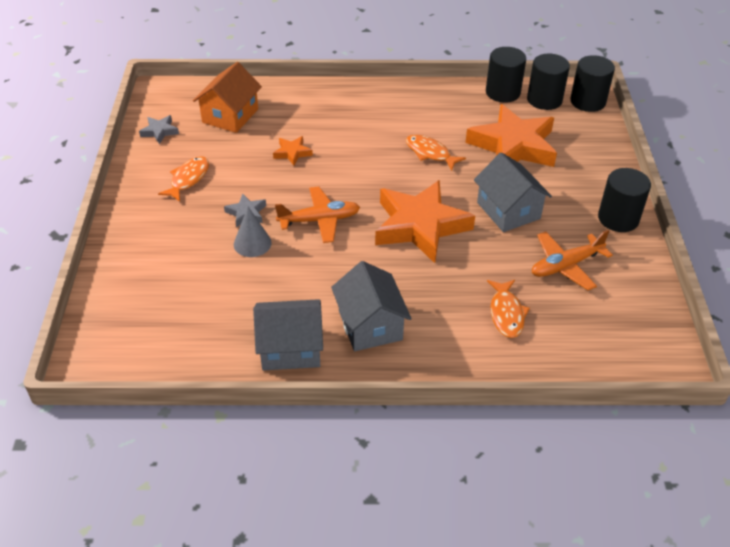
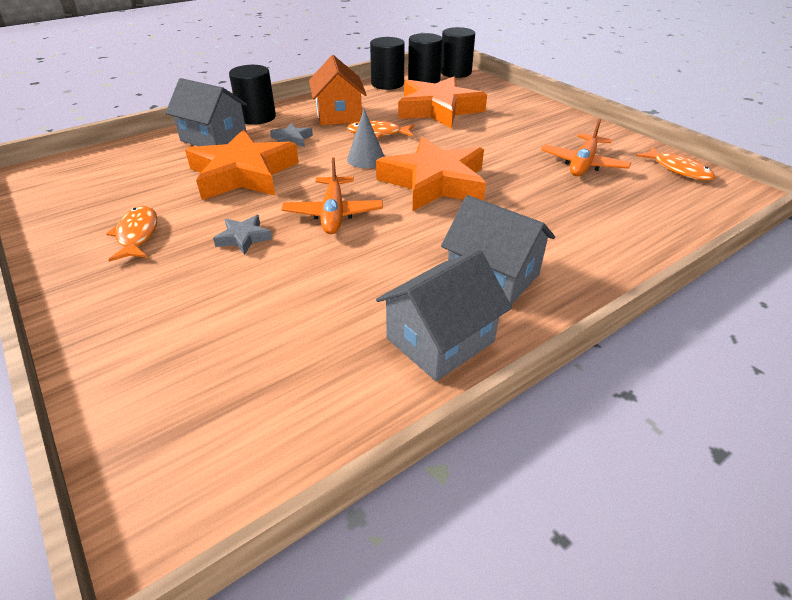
camera: 35 degrees left, 5 degrees down
(159, 131) = (57, 207): grey star -> grey star (292, 139)
(230, 115) = (140, 168): orange house -> orange house (339, 115)
(252, 243) = (280, 261): grey cone -> grey cone (366, 159)
(292, 153) = (243, 174): orange star -> orange star, size x2.36
(319, 220) = (333, 213): orange plane -> orange plane turned 135 degrees clockwise
(506, 313) = (591, 213): orange fish -> orange fish (678, 170)
(508, 210) = (491, 147): grey house -> grey house (214, 137)
(618, 218) = (572, 124): black cylinder -> black cylinder (257, 117)

